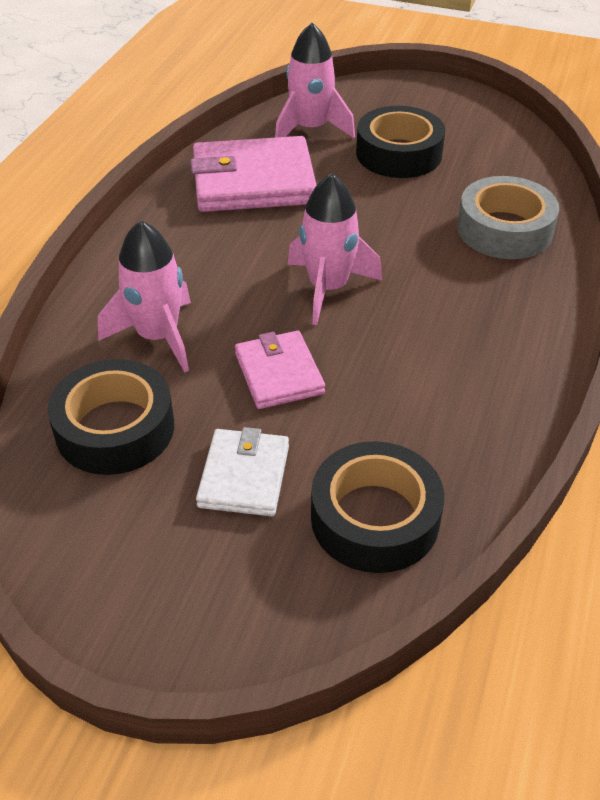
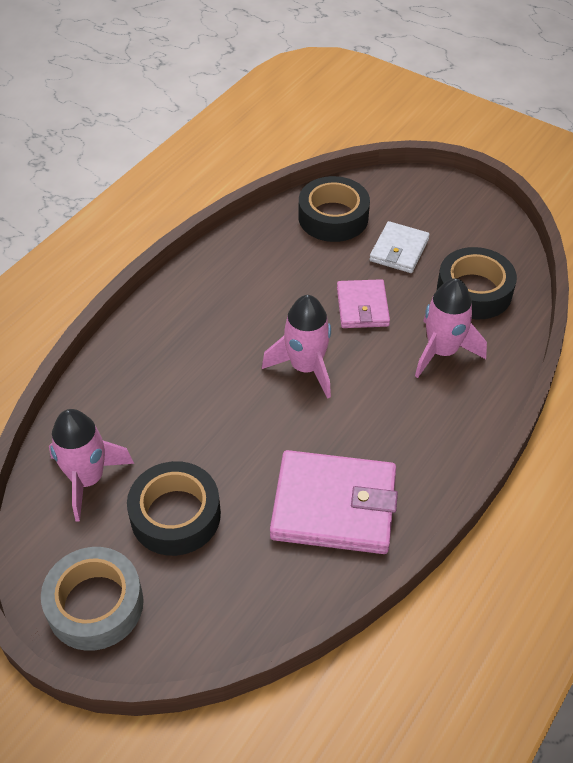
camera: 165 degrees left, 5 degrees up
(310, 129) = (250, 580): pink rocket -> pink rocket (87, 479)
(504, 229) = (137, 395): grey tape -> grey tape (95, 605)

